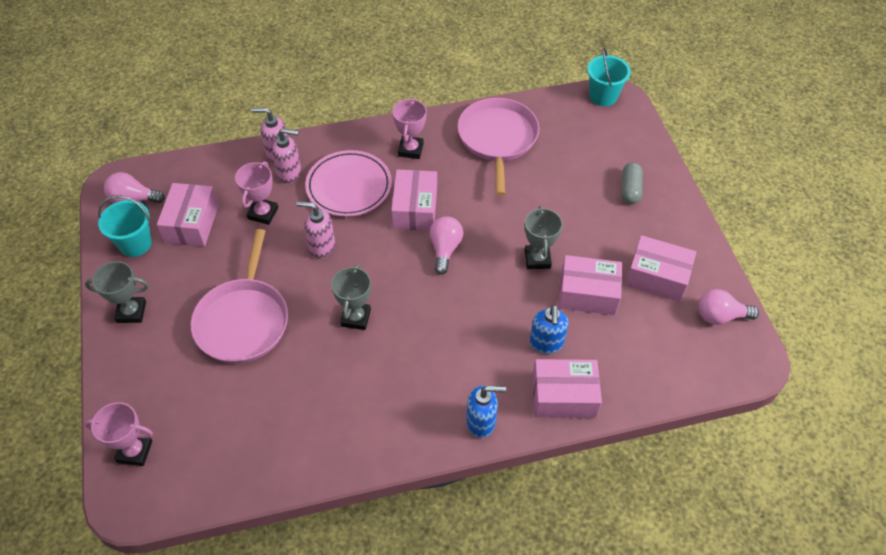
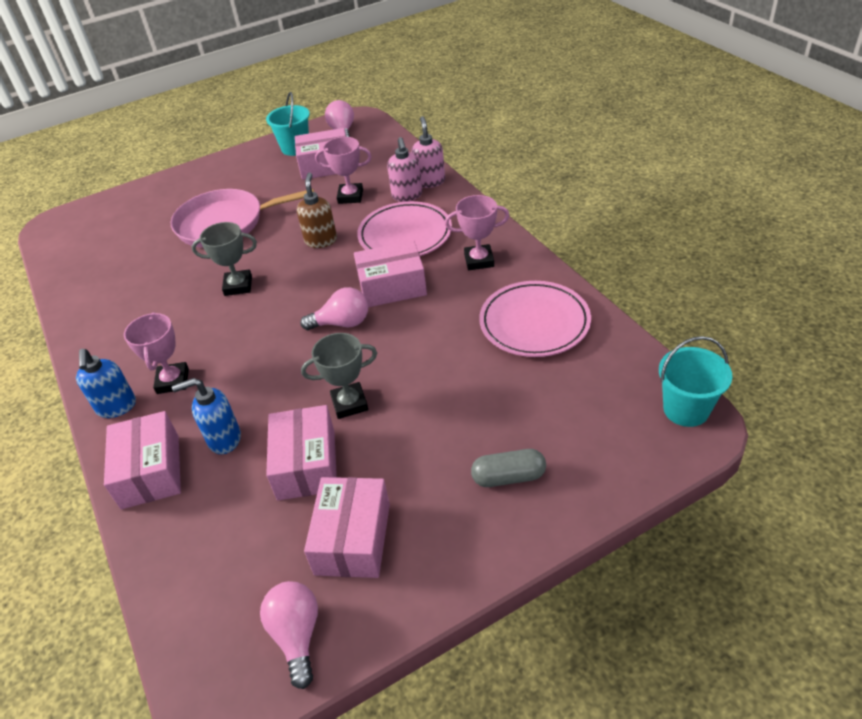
camera: 80 degrees right, 10 degrees down
(131, 312) = (225, 169): grey trophy -> none
(134, 451) = (95, 213): pink trophy -> pink trophy (173, 381)
(321, 246) = (321, 240): pink soap dispenser -> brown soap dispenser
(497, 139) = (534, 323): pink pan -> pink plate

